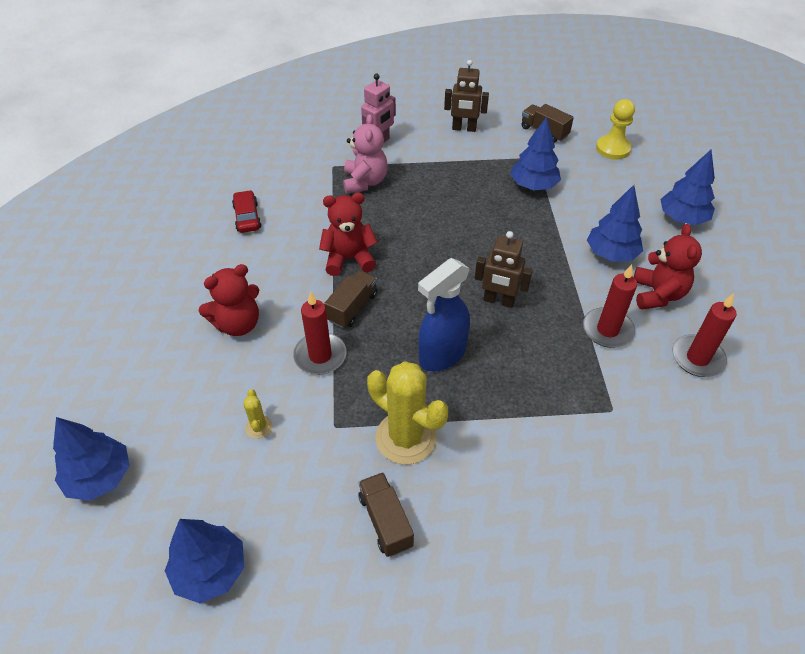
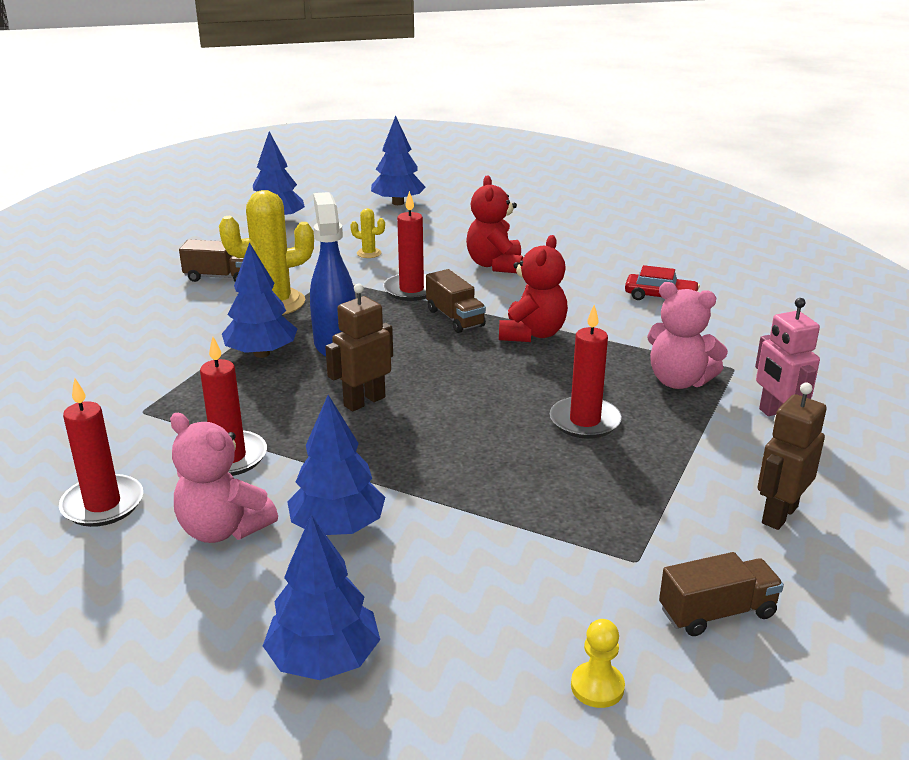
camera: 120 degrees right, 20 degrees down
(438, 203) = (585, 421): none -> red candle
(533, 186) = (558, 523): blue tree -> blue tree (261, 353)
(613, 149) = (597, 686): yellow pawn -> yellow pawn, size x0.63
(657, 294) = (223, 529): red teddy bear -> pink teddy bear

